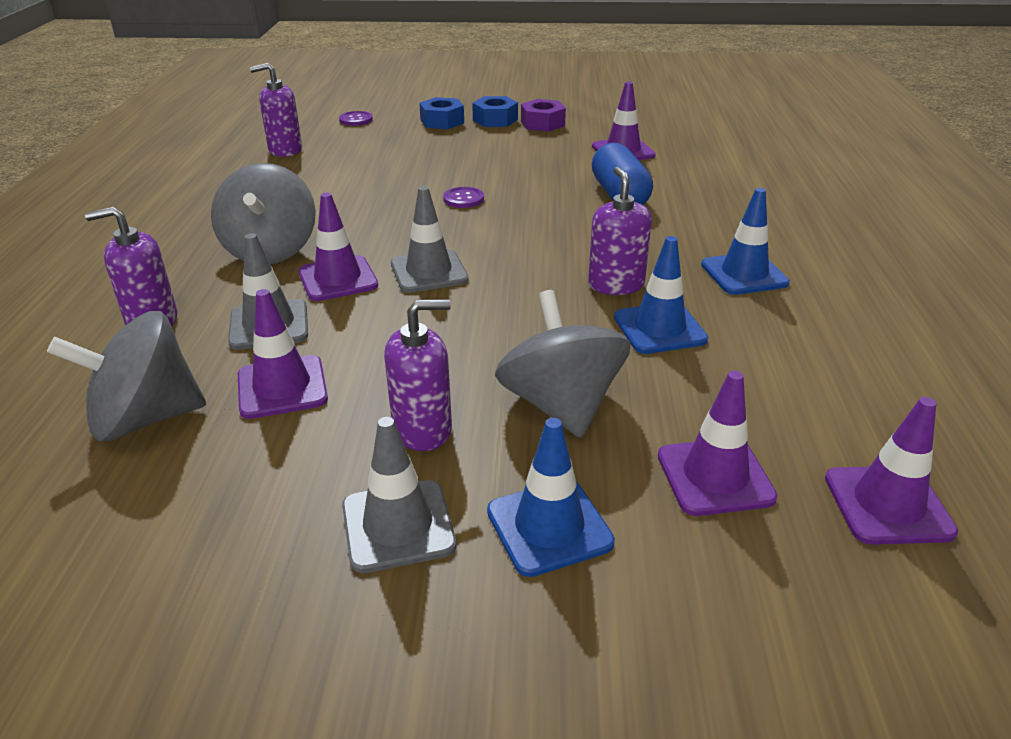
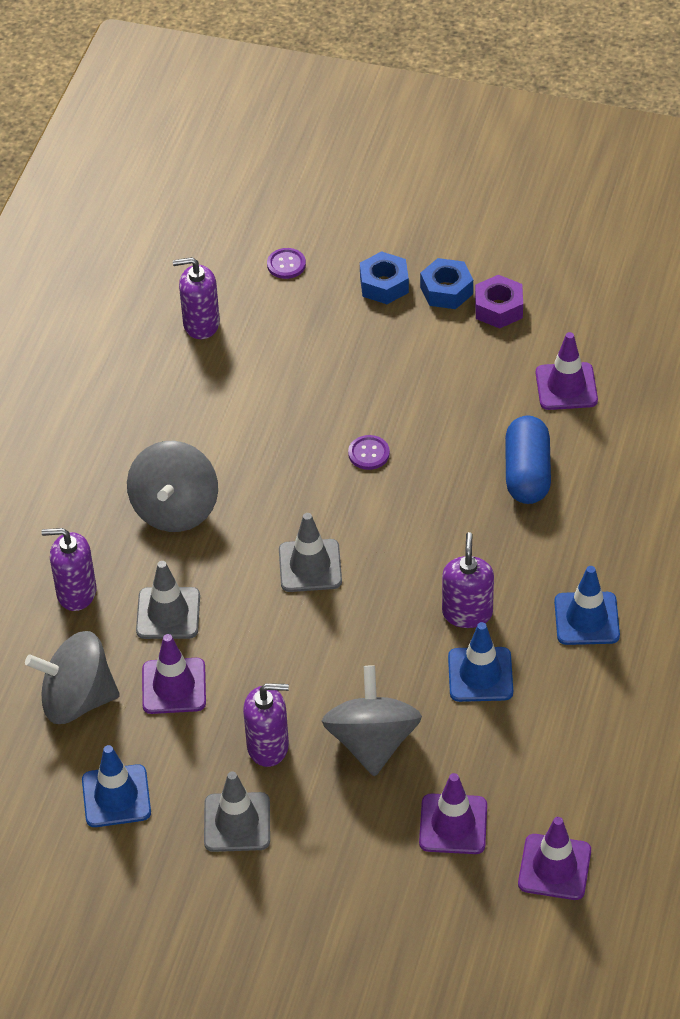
camera: 15 degrees right, 15 degrees up
(338, 279) = (230, 562): purple traffic cone -> none
(549, 527) = (330, 841): blue traffic cone -> blue traffic cone (116, 796)

